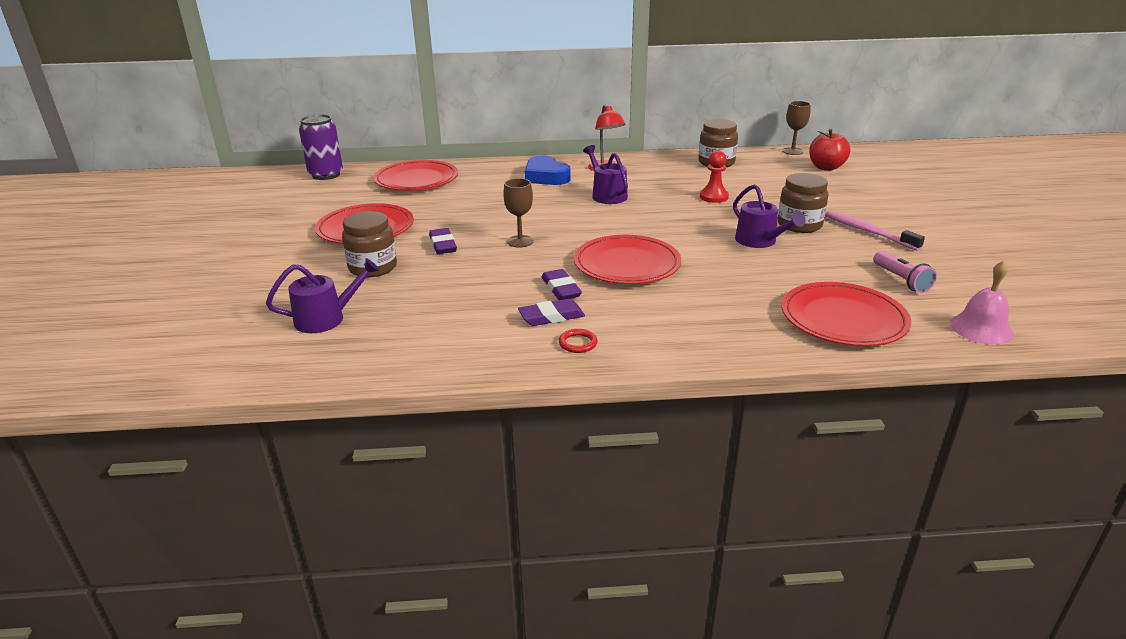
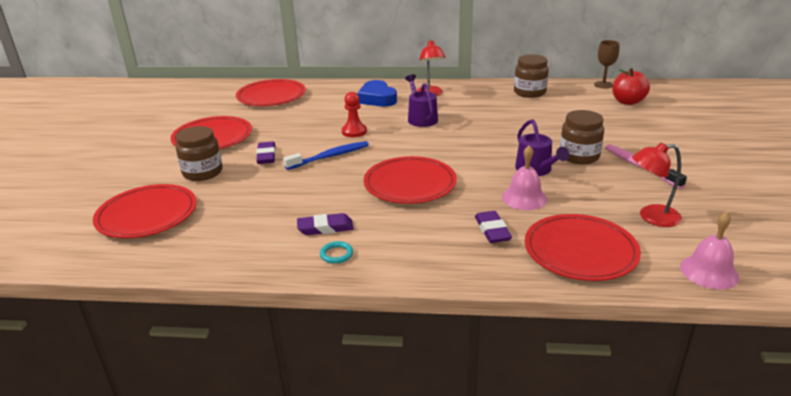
camera: 10 degrees right, 0 degrees up
(326, 175) = (203, 88): purple can -> none
(326, 318) = (147, 215): purple watering can -> red plate
(520, 241) = (330, 156): brown goblet -> blue toothbrush
(561, 289) = (344, 203): purple eraser -> purple eraser (492, 230)
(578, 343) = (336, 254): red ring -> turquoise ring
(713, 197) = (513, 125): red pawn -> red pawn (354, 131)
(760, 270) = (524, 198): none -> pink bell
(901, 280) = (651, 217): pink flashlight -> red lamp

